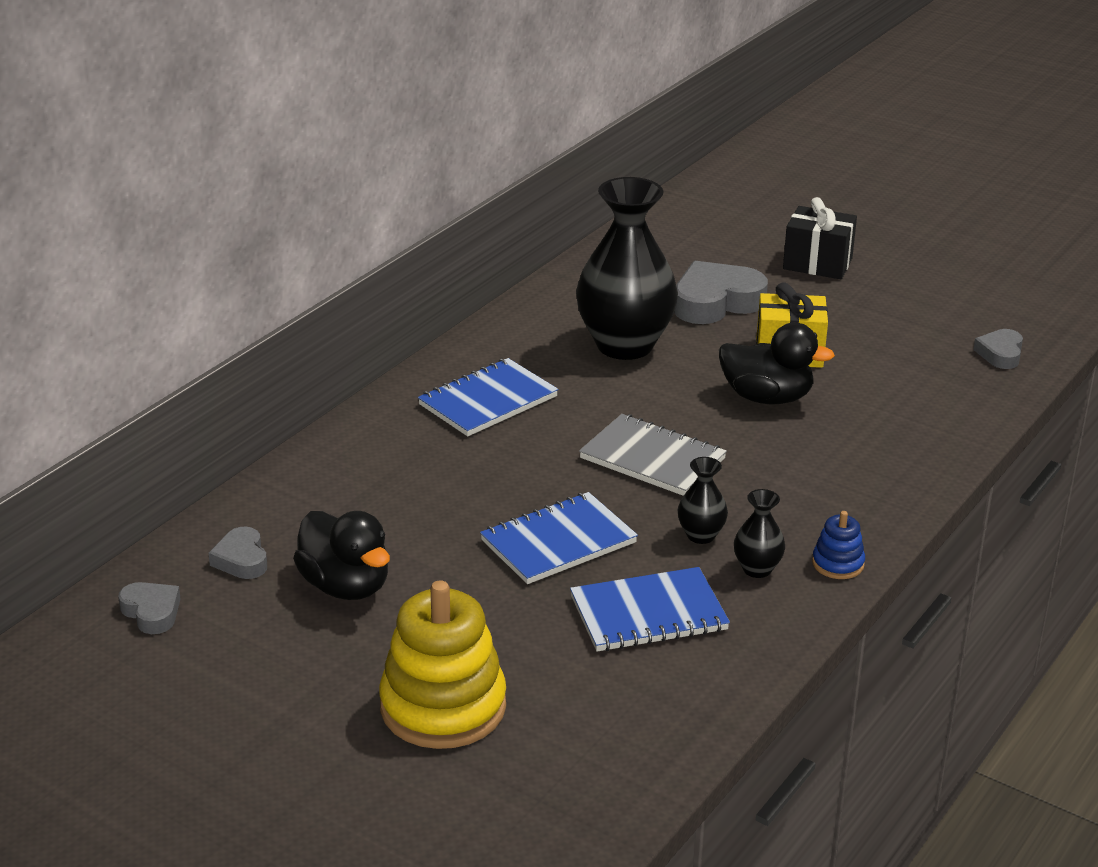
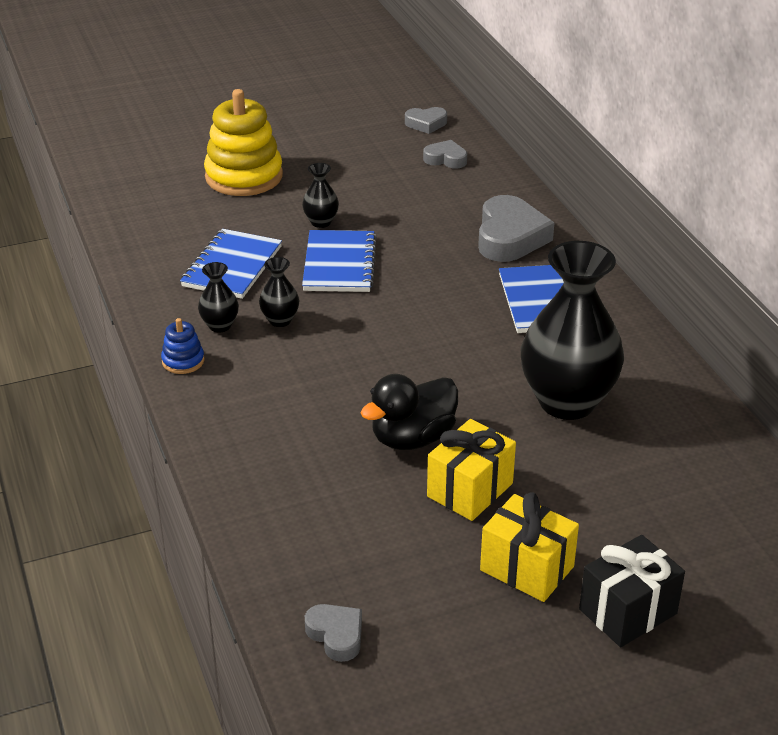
camera: 125 degrees right, 5 degrees up
(345, 586) = (382, 181): black duck -> none
(487, 592) = (321, 222): none -> black vase
(652, 459) = (389, 341): grey notebook -> none
(716, 302) = (601, 493): grey heart -> grey heart (510, 237)
(833, 307) = (527, 568): none -> yellow gift

